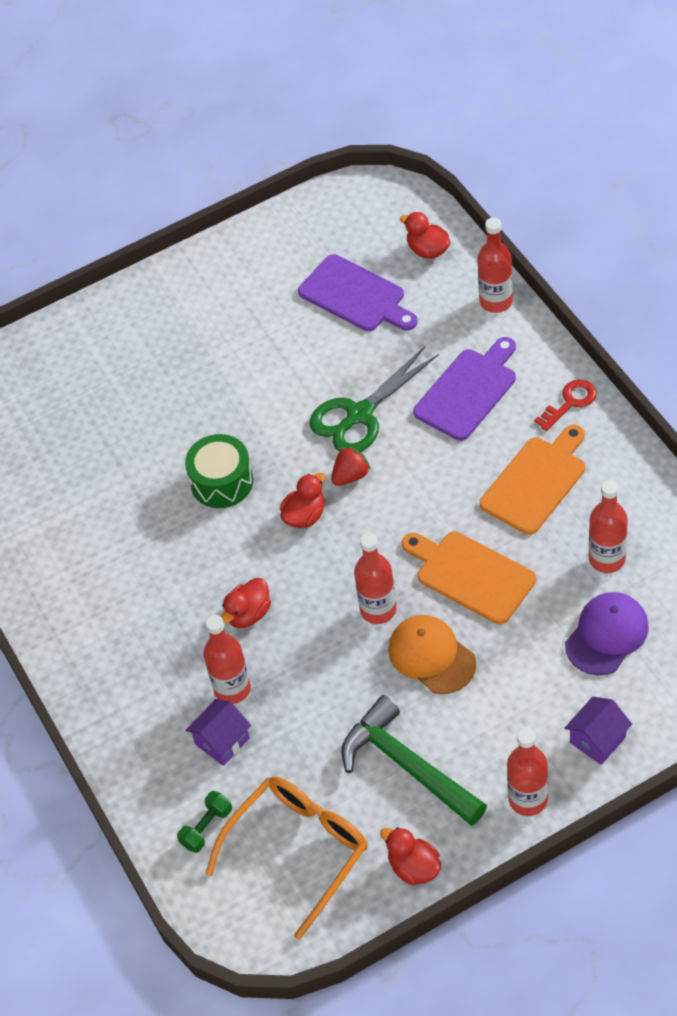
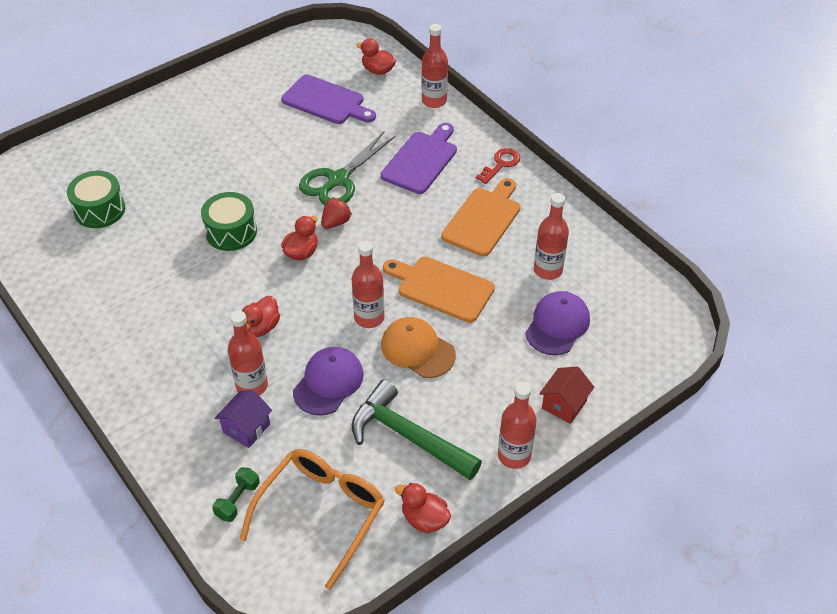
camera: 15 degrees left, 5 degrees down
(65, 442) = (99, 210): none -> green drum
(321, 691) = (328, 382): none -> purple cap
(597, 740) = (564, 404): purple house -> red house

